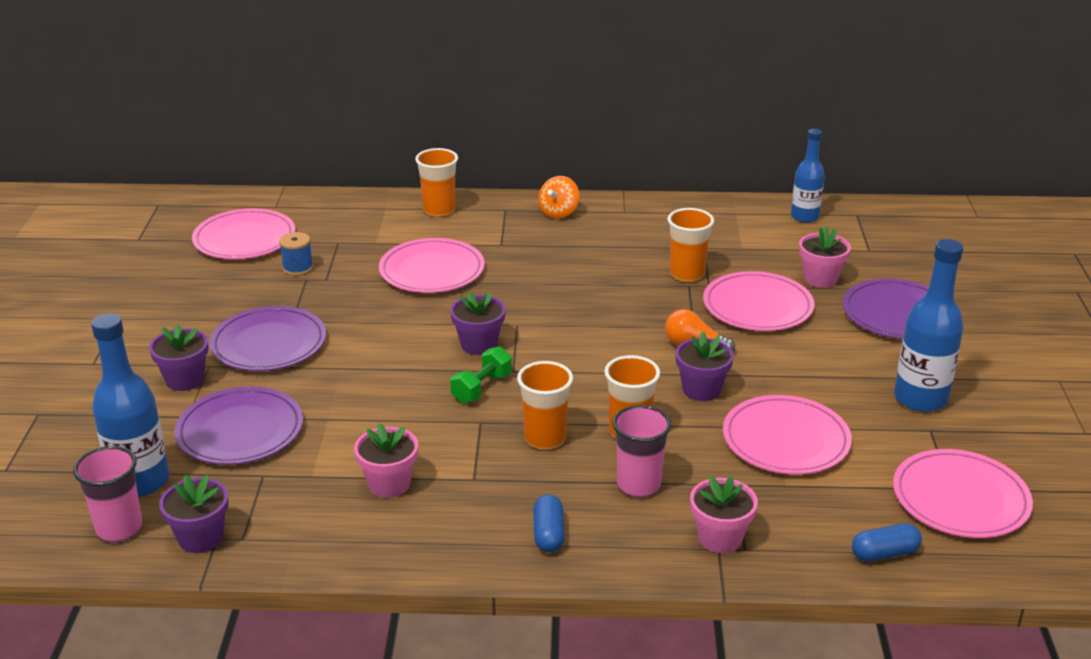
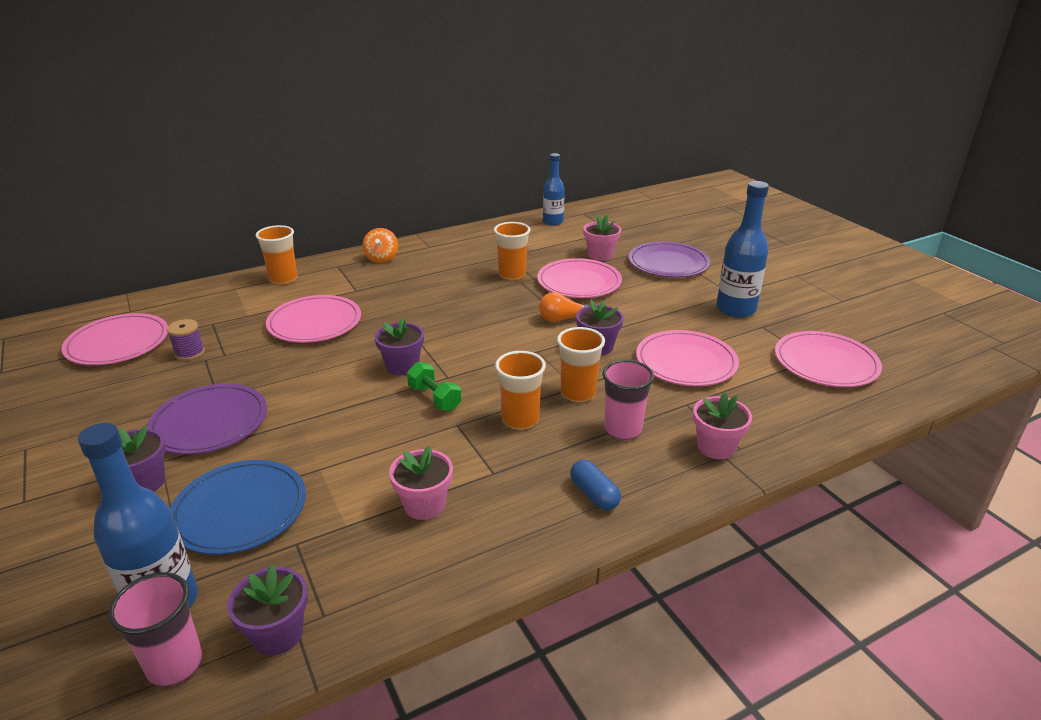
camera: 30 degrees left, 0 degrees up
(240, 431) = (240, 510): purple plate -> blue plate
(298, 268) = (190, 353): blue spool -> purple spool
(482, 388) = (434, 398): green dumbbell -> green dumbbell turned 45 degrees counterclockwise
(884, 553) = (825, 416): blue capsule -> none

